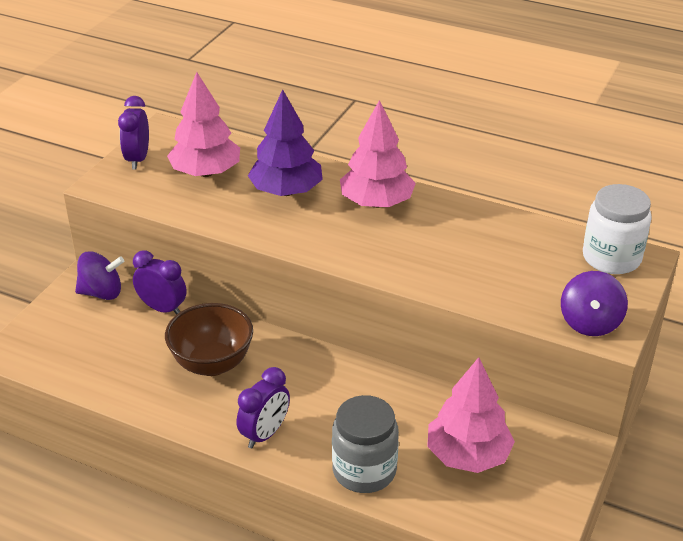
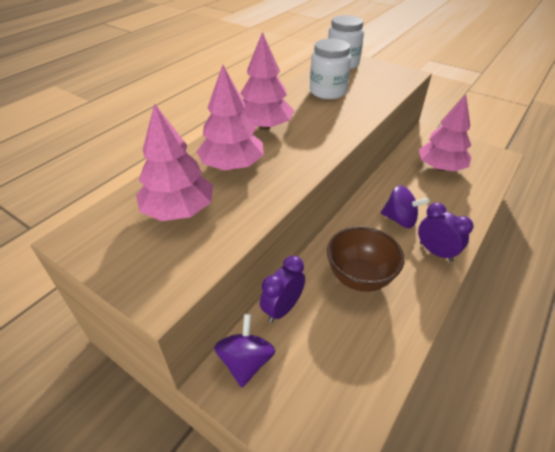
camera: 80 degrees left, 5 degrees up
(138, 159) = (124, 262): purple clock -> none
(286, 191) = (232, 165): purple tree -> pink tree
(364, 470) = (461, 208): grey jar -> none
(498, 248) = (328, 92): none -> white jar
(590, 323) = (399, 77): purple spinning top -> purple spinning top (400, 219)

